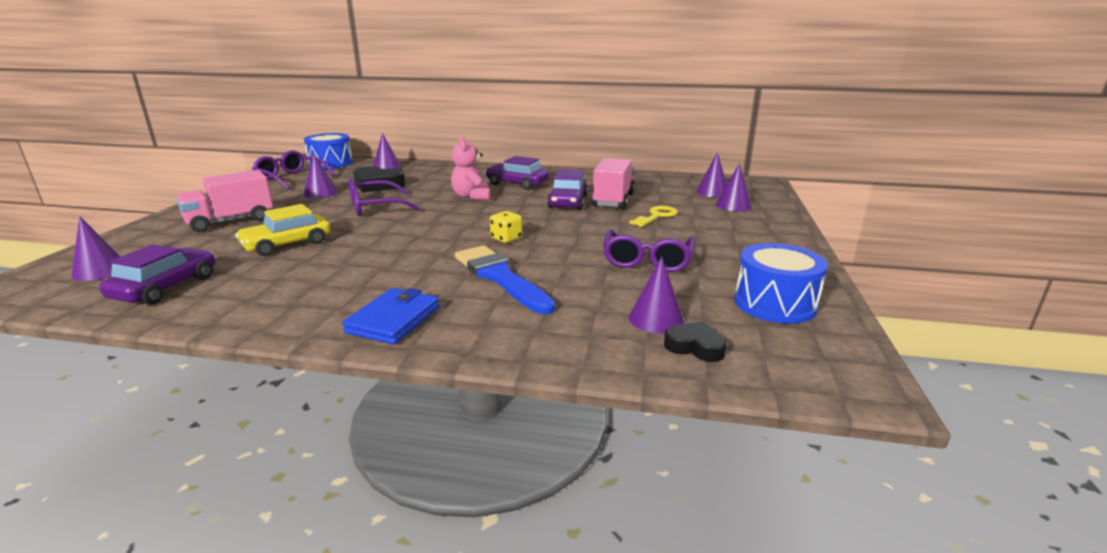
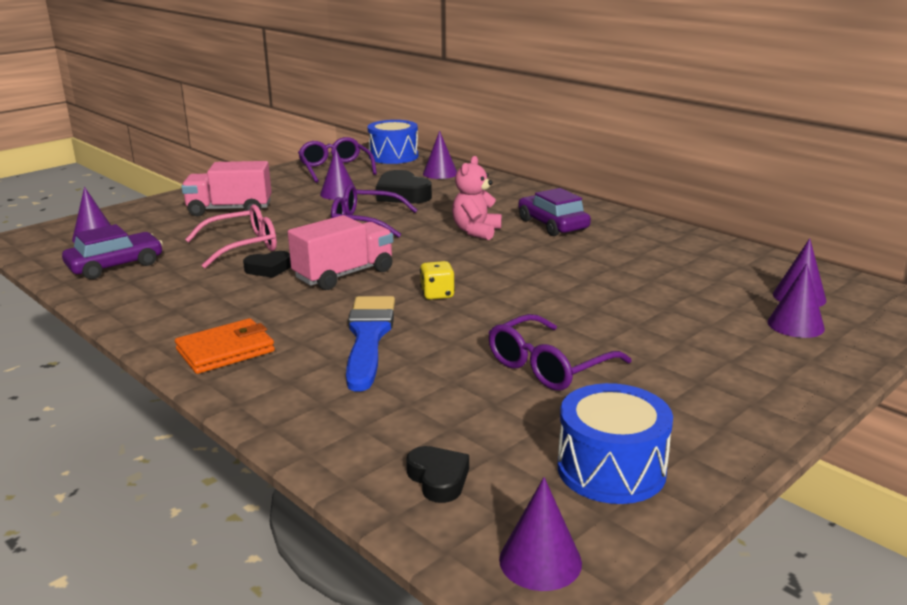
camera: 35 degrees right, 0 degrees up
(287, 244) = (242, 246): yellow car -> pink glasses
(339, 254) = (268, 269): none -> black heart
(393, 320) = (225, 350): blue wallet -> orange wallet
(568, 202) = (575, 264): purple car -> none
(613, 200) = (635, 275): pink truck -> pink truck (344, 275)
(656, 319) = (448, 435): purple cone -> purple cone (540, 561)
(657, 216) = (656, 312): yellow key -> none

